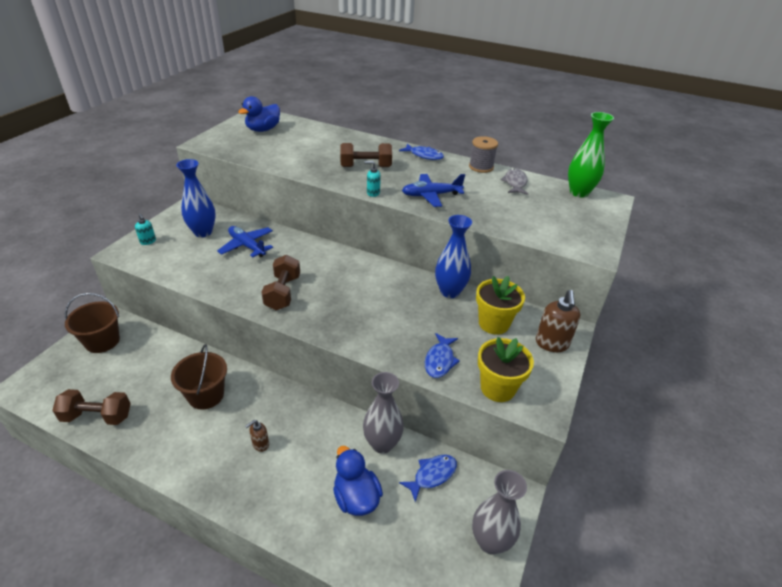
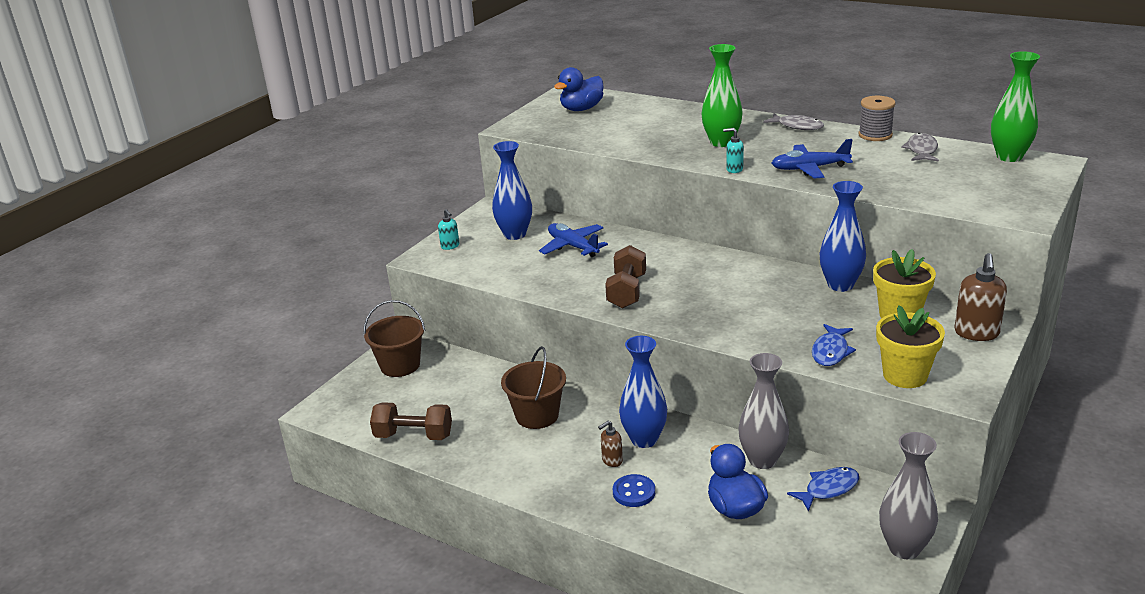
camera: 10 degrees right, 10 degrees down
(274, 480) = (634, 492): none -> blue button
(290, 421) = (644, 439): none -> blue vase
(366, 167) = (721, 142): brown dumbbell -> green vase
(424, 155) = (797, 126): blue fish -> grey fish

